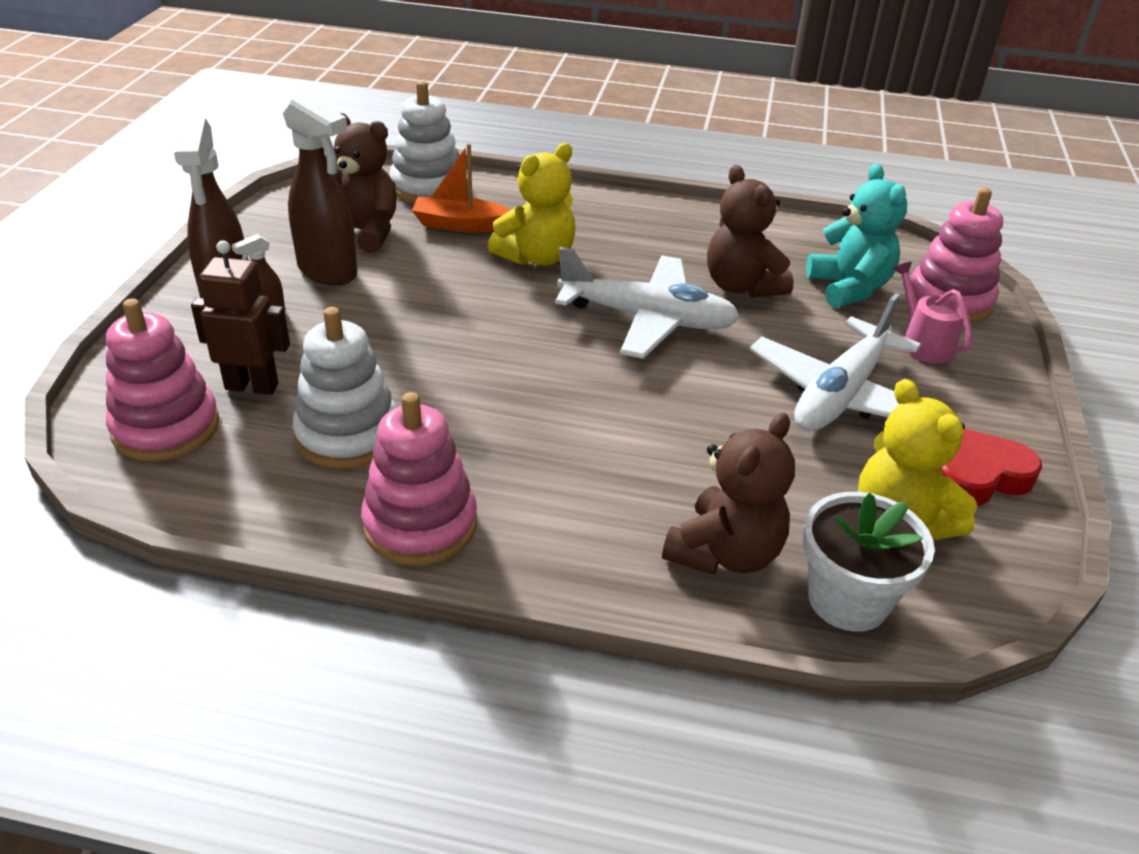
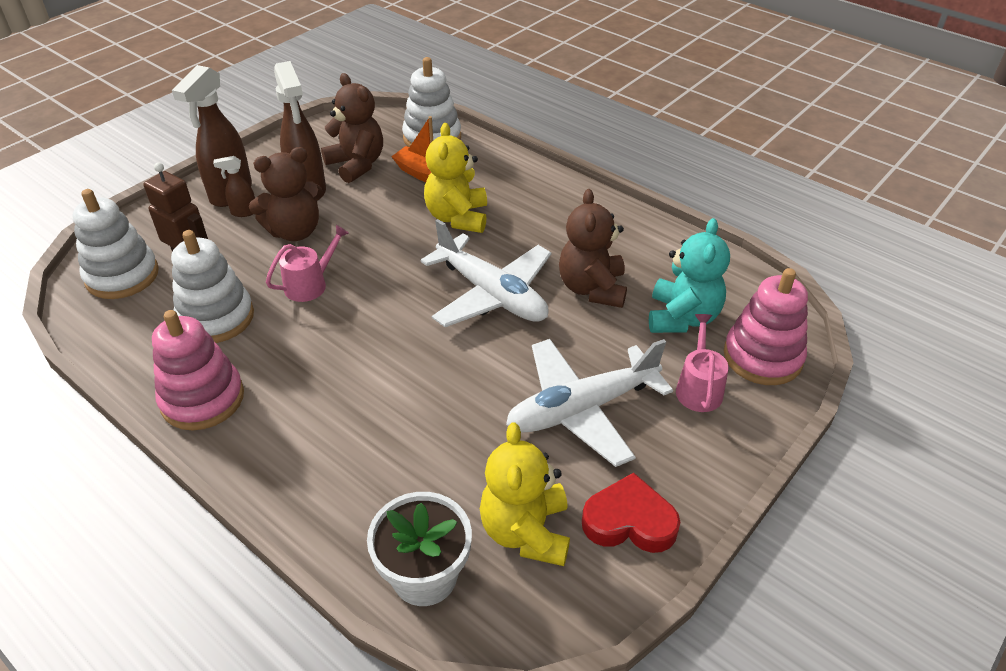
camera: 30 degrees right, 5 degrees up
(166, 428) = (122, 276): pink stacking toy -> white stacking toy
(432, 367) = (310, 284): none -> pink watering can
(536, 257) = (457, 217): yellow teddy bear -> yellow teddy bear turned 105 degrees clockwise
(725, 553) = (372, 501): brown teddy bear -> brown teddy bear (295, 231)

